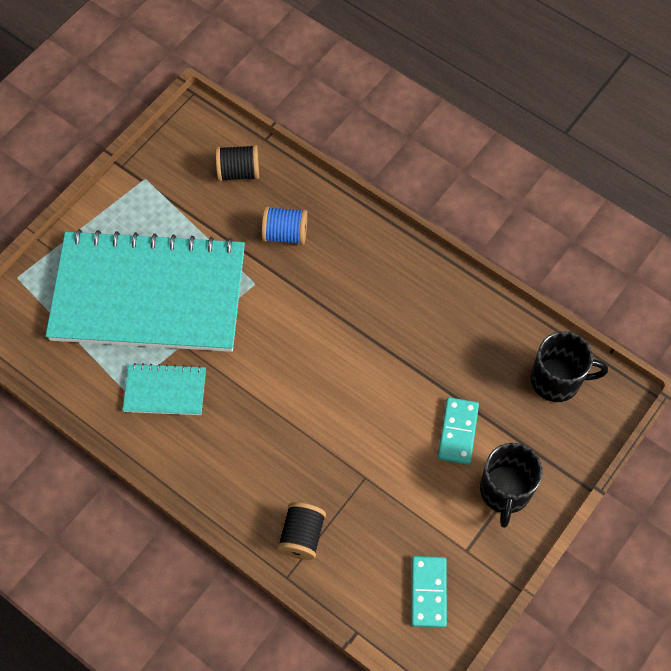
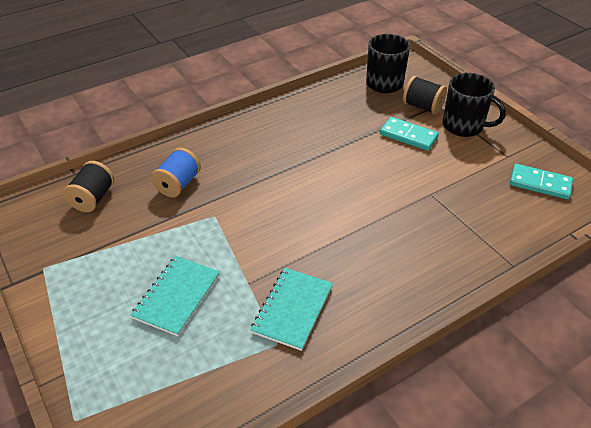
camera: 70 degrees left, 20 degrees down
(149, 294) = (177, 296): turquoise notebook -> turquoise notebook, size x0.41
(302, 536) = (476, 245): black spool -> black spool (422, 106)

